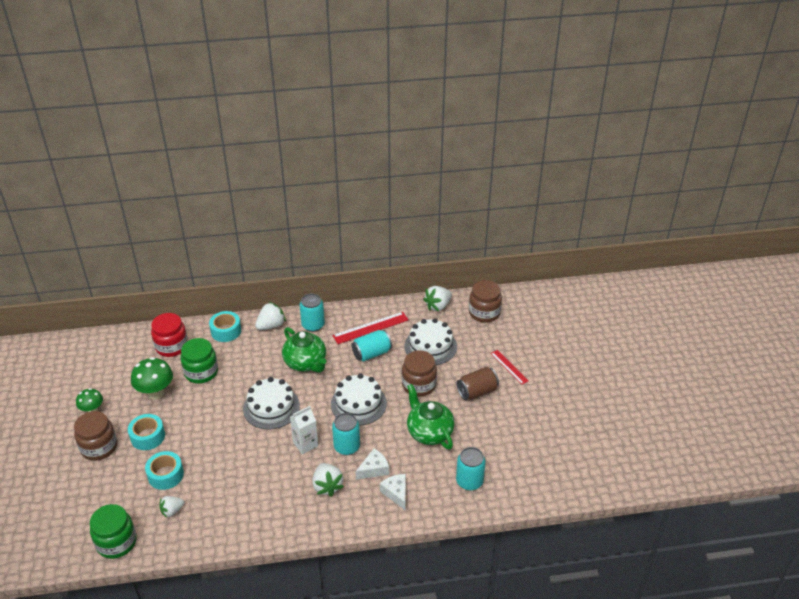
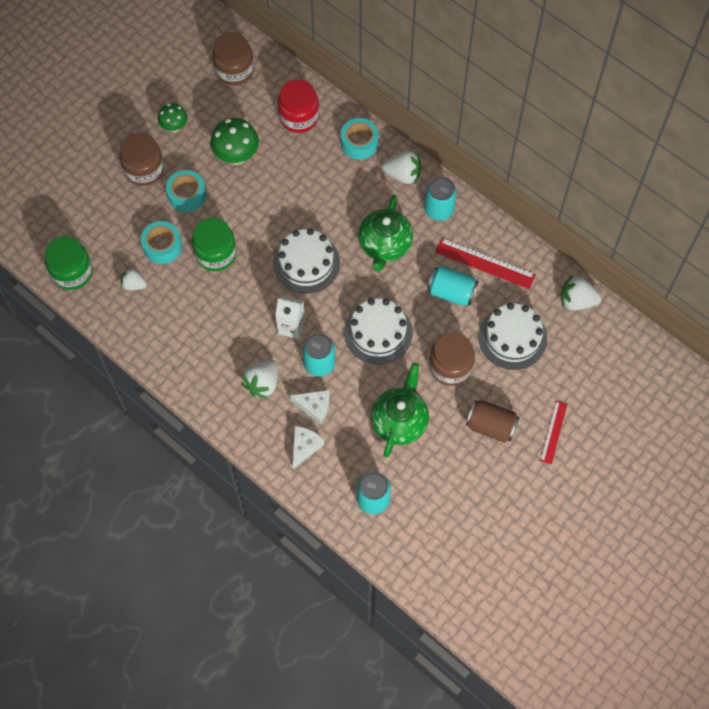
camera: 50 degrees right, 25 degrees up
(201, 372) = (292, 169): green jar -> green jar (215, 253)
(484, 313) = (610, 352): brown jar -> brown jar (234, 70)

